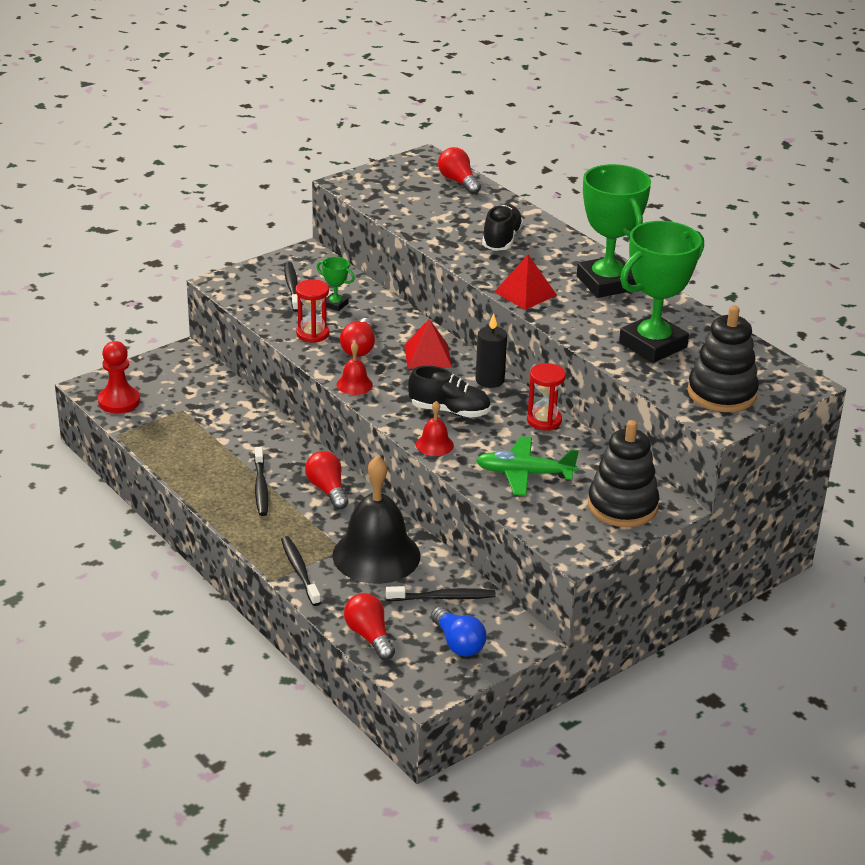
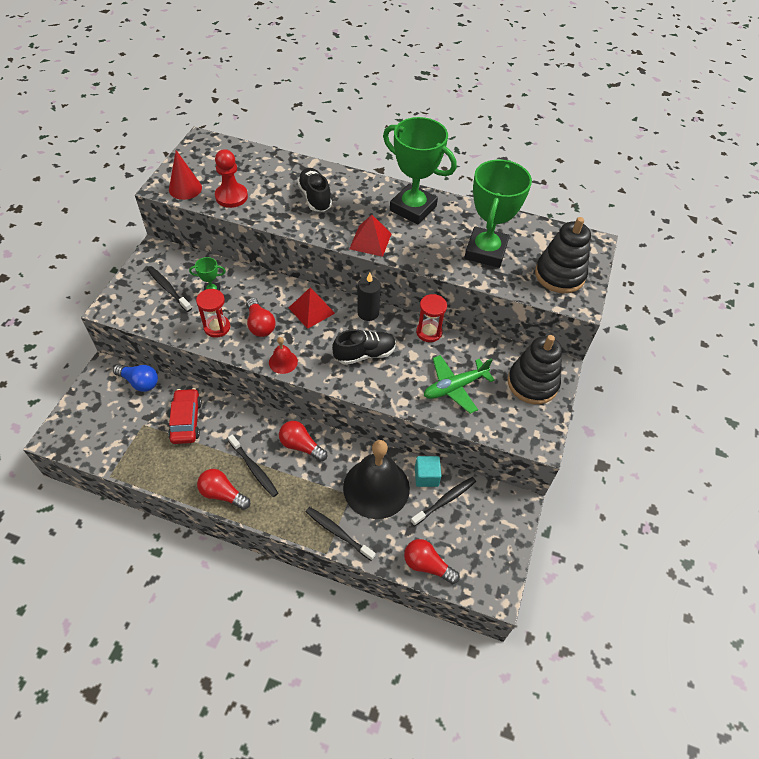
camera: 35 degrees left, 20 degrees up
(119, 401) = (88, 441): red pawn -> red pawn (231, 196)
(227, 423) = (186, 421): none -> red car
(368, 191) = (185, 188): none -> red cone
(434, 445) = (379, 391): red bell -> none
(442, 570) = (426, 476): none -> turquoise cube
(458, 182) = (242, 155): red light bulb -> red light bulb (222, 494)
(458, 643) = (484, 536): blue light bulb -> blue light bulb (139, 382)

